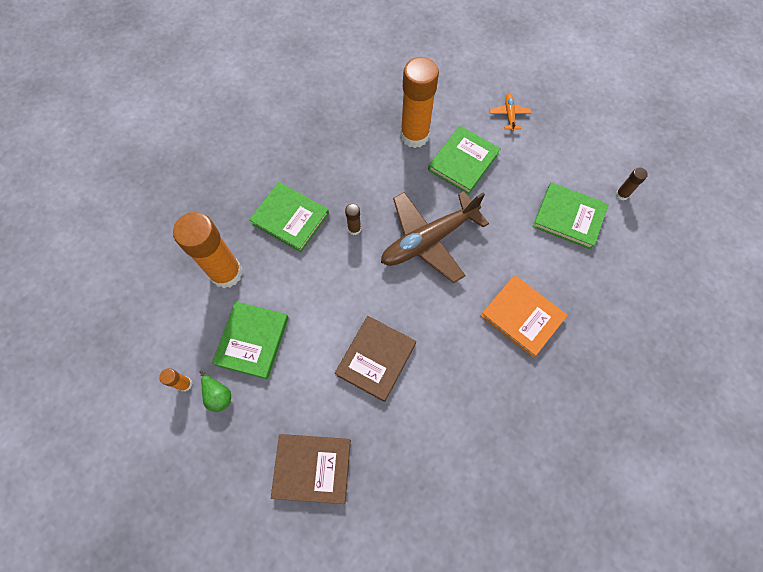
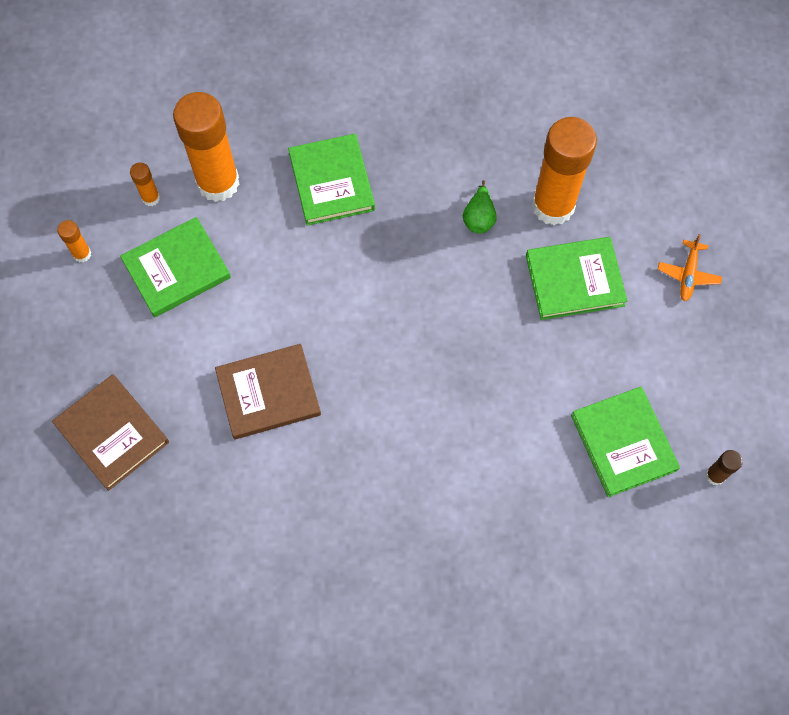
camera: 45 degrees right, 0 degrees up
(194, 315) = (151, 198): none -> orange glue stick
(218, 395) = (99, 291): green pear -> green pear (479, 218)
(354, 229) = (382, 249): brown glue stick -> none
(428, 240) = (445, 328): brown plane -> none
(509, 115) = (688, 274): orange plane -> orange plane turned 150 degrees clockwise
(522, 316) = (454, 492): orange book -> none

